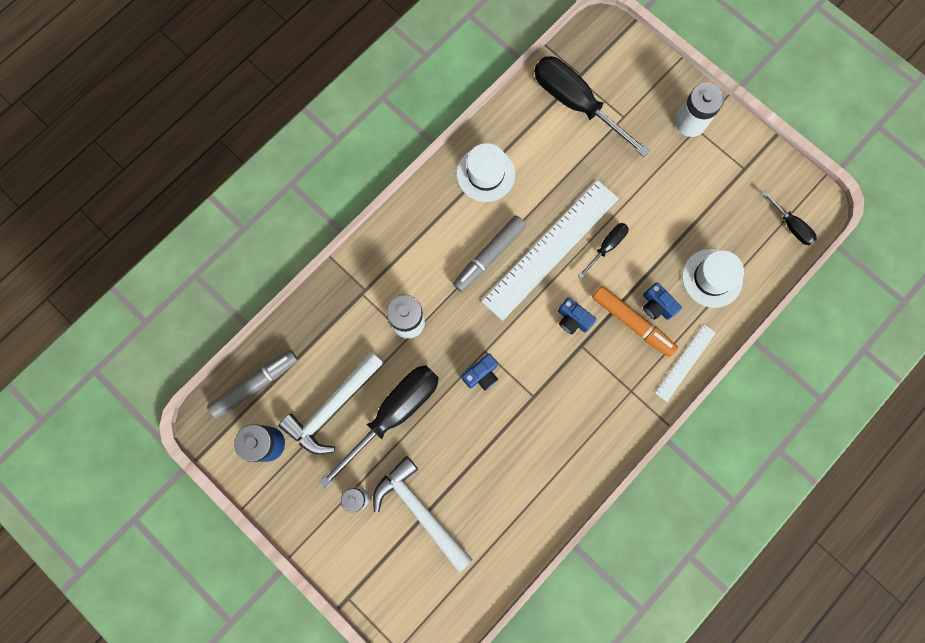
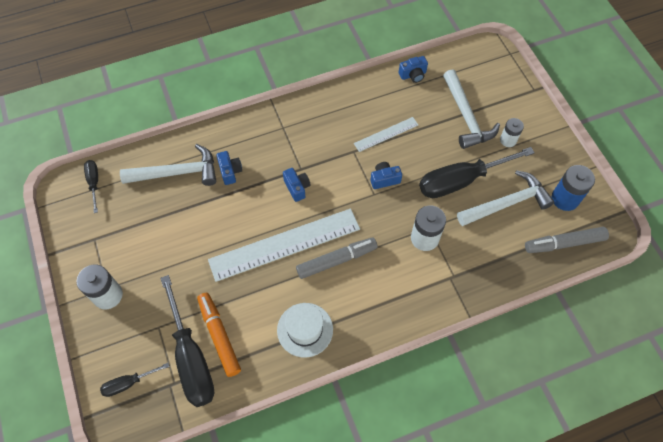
camera: 155 degrees left, 15 degrees down
(512, 547) = (413, 75): none -> blue camera
(607, 246) = (239, 227): black screwdriver -> black screwdriver (128, 383)
(632, 323) = (255, 168): orange marker -> orange marker (219, 336)
(685, 362) = (234, 129): white ruler -> white ruler (386, 134)
(712, 278) = (177, 172): white hat -> white hammer

